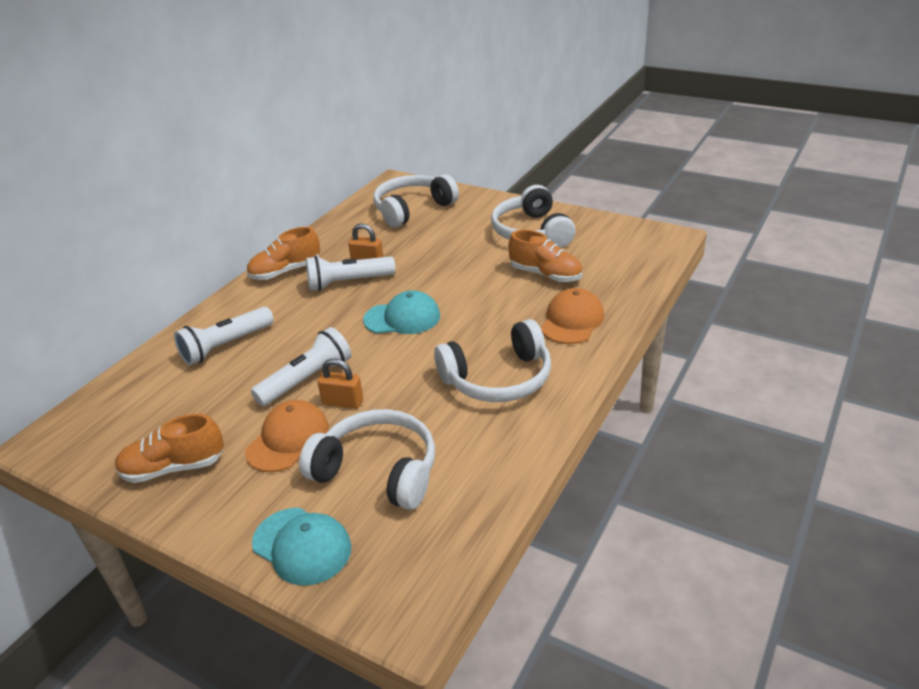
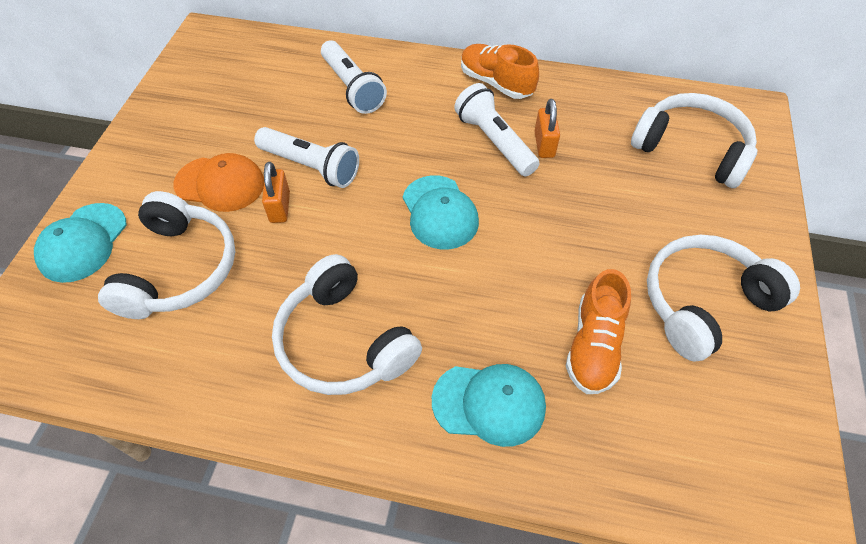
camera: 70 degrees right, 20 degrees up
(174, 468) = (178, 121): orange shoe -> none
(226, 346) = (352, 88): white flashlight -> white flashlight turned 150 degrees counterclockwise
(572, 321) = (489, 403): orange cap -> turquoise cap

